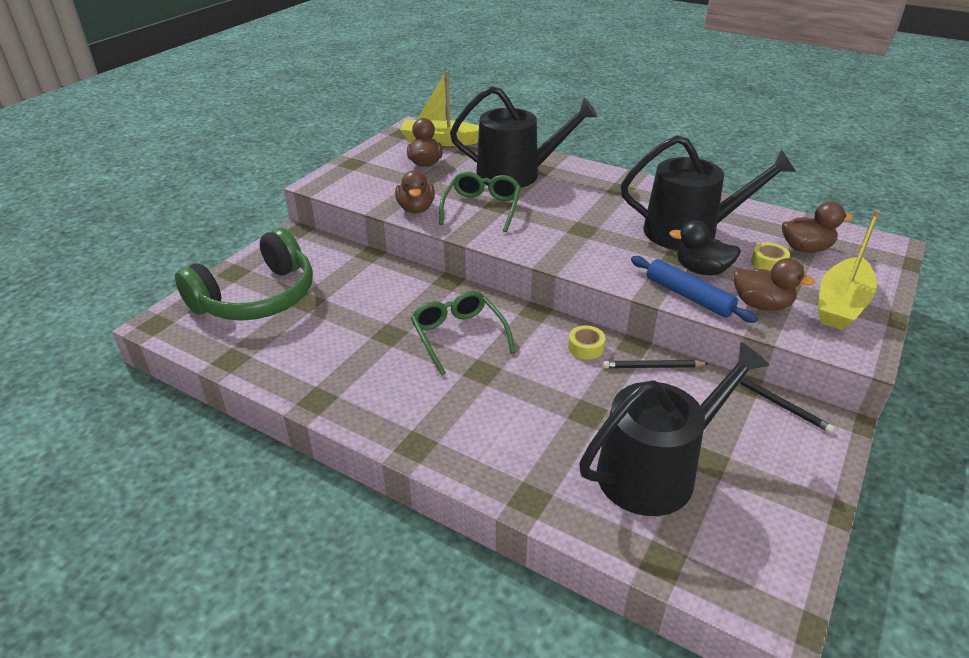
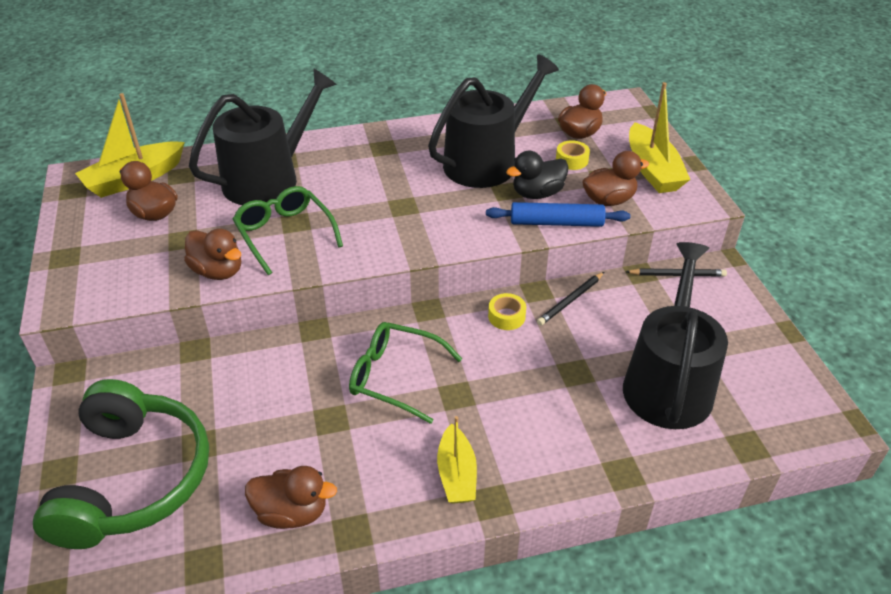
camera: 45 degrees left, 5 degrees up
(302, 367) = (292, 512): none -> brown duck
(417, 415) = (456, 474): none -> yellow boat

